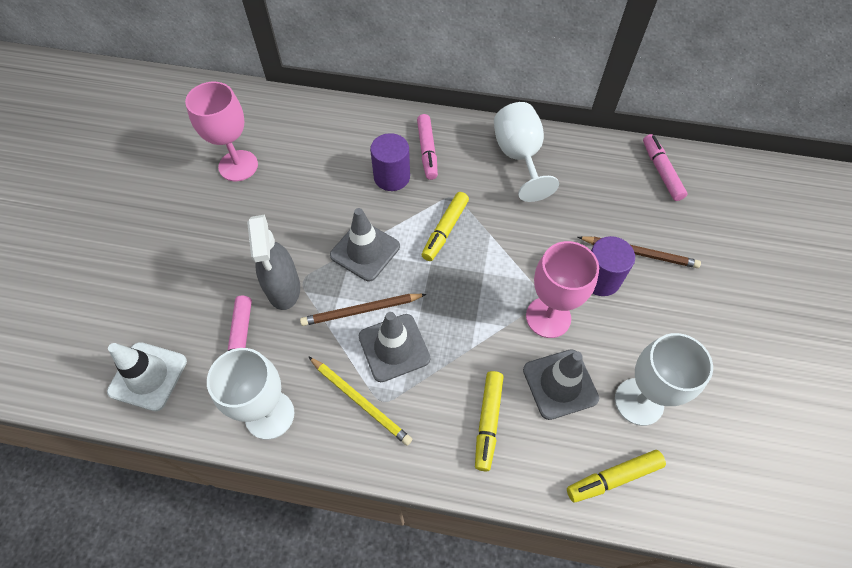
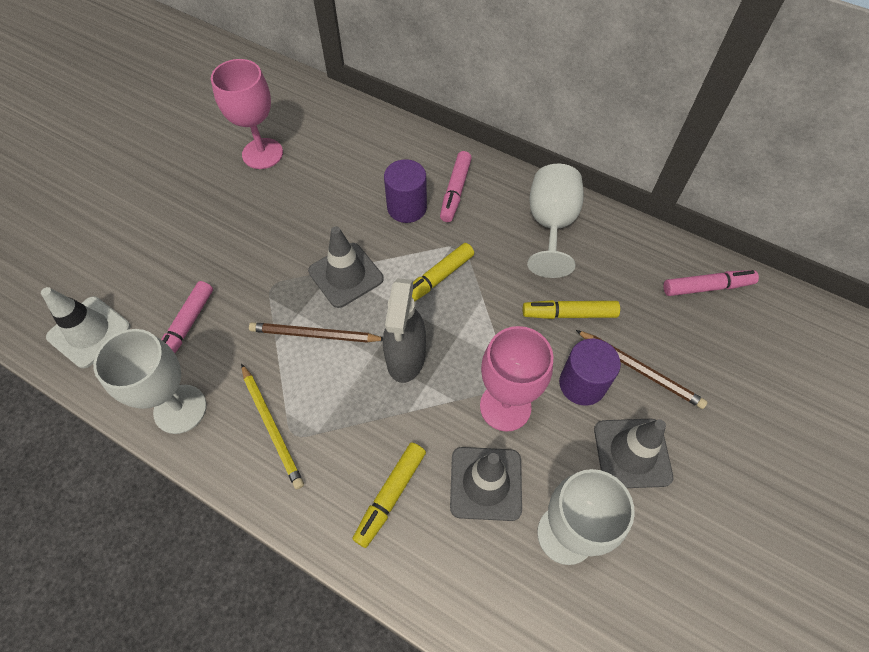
camera: 20 degrees right, 0 degrees up
(283, 288) = (250, 288): grey spray bottle -> grey spray bottle (406, 357)
(394, 347) = (330, 383): grey traffic cone -> grey traffic cone (632, 453)
(613, 478) = (498, 608): yellow marker -> yellow marker (569, 314)
(661, 171) = (707, 287): pink marker -> pink marker turned 75 degrees clockwise

